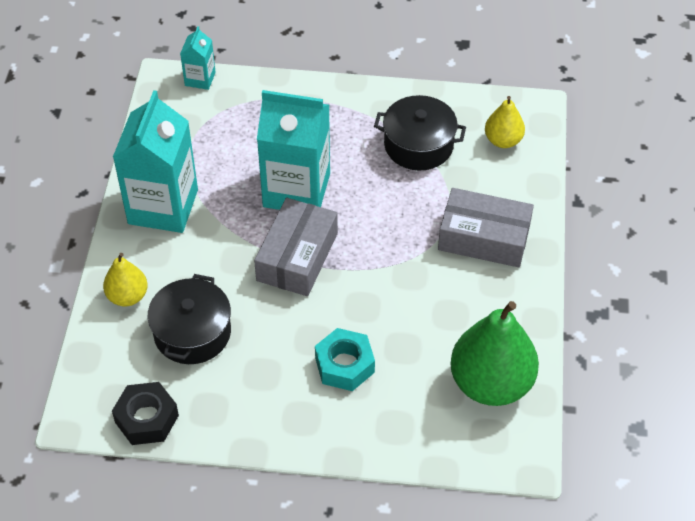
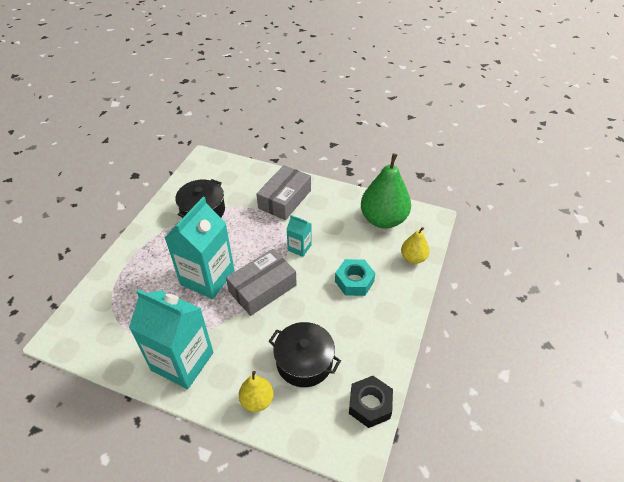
camera: 75 degrees left, 5 degrees down
(200, 79) = (71, 315): turquoise carton -> turquoise carton (299, 247)
(297, 257) = (262, 288): grey box -> grey box turned 75 degrees counterclockwise
(503, 140) = (219, 175): yellow pear -> yellow pear (413, 258)

